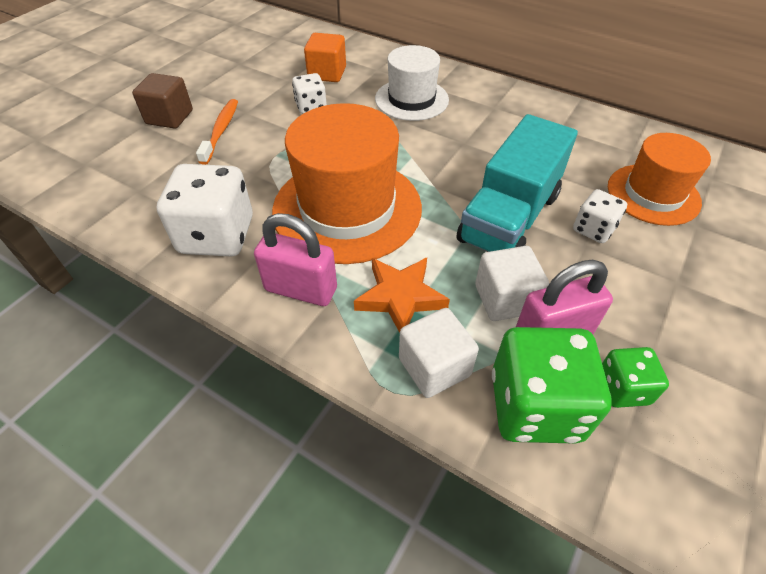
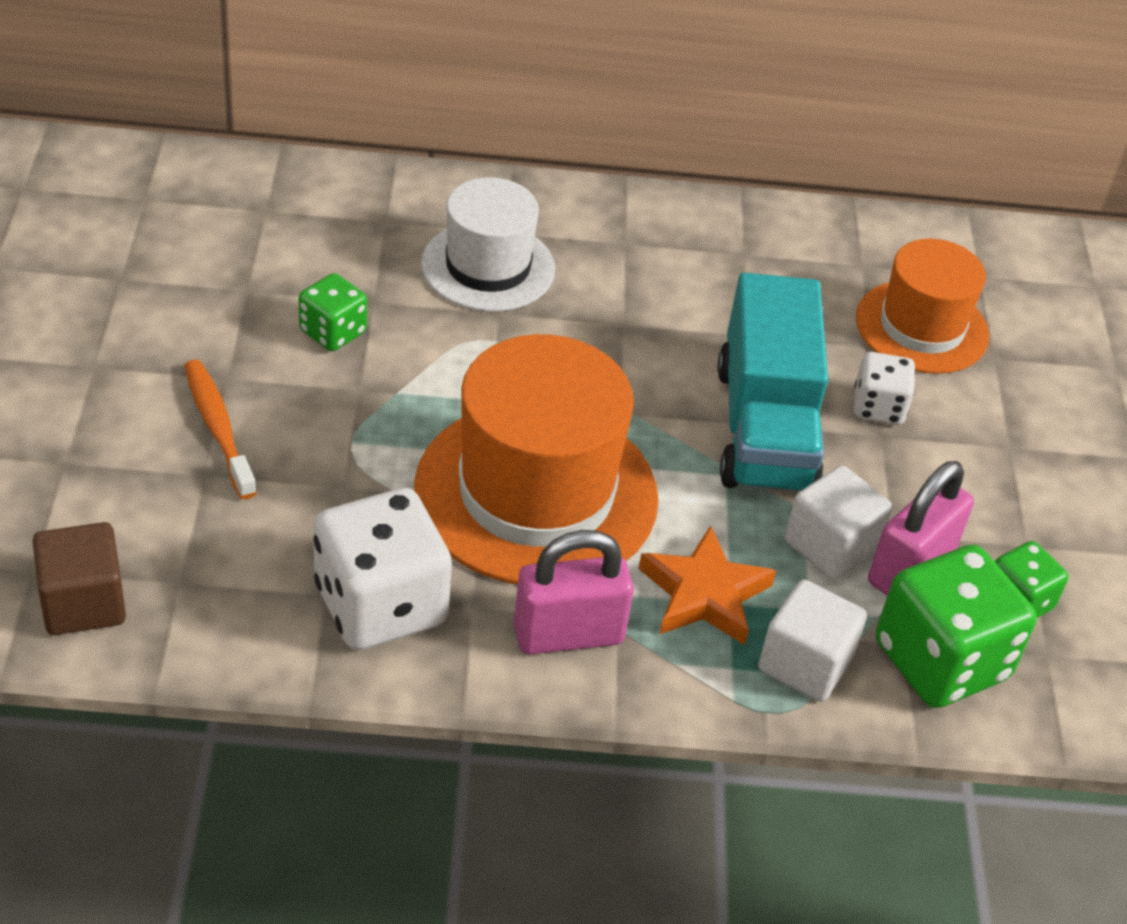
camera: 35 degrees left, 5 degrees down
(169, 117) = (98, 431): brown cube -> brown cube (83, 603)
(311, 107) = (333, 332): white dice -> green dice
(327, 73) = (304, 255): orange cube -> none

